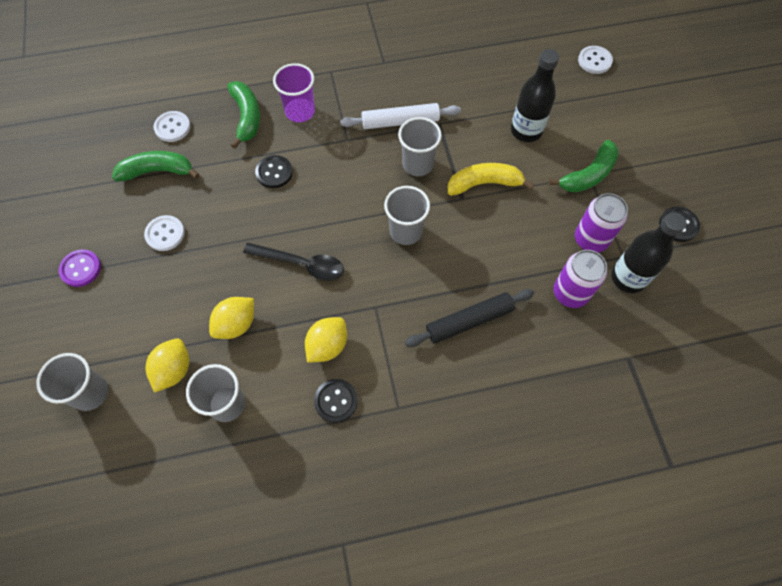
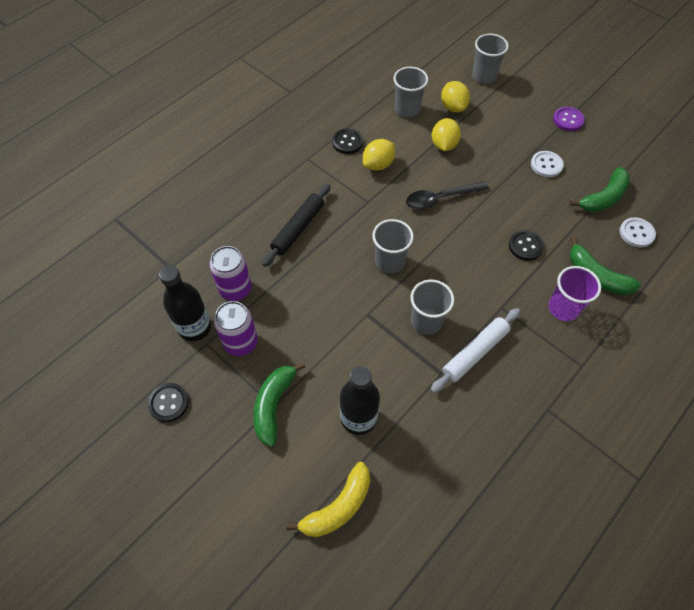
camera: 145 degrees right, 5 degrees down
(327, 346) = (378, 164): yellow lemon -> yellow lemon turned 45 degrees clockwise
(484, 183) = (359, 338): yellow banana -> yellow banana (338, 507)
(594, 61) = (343, 568): white button -> none

